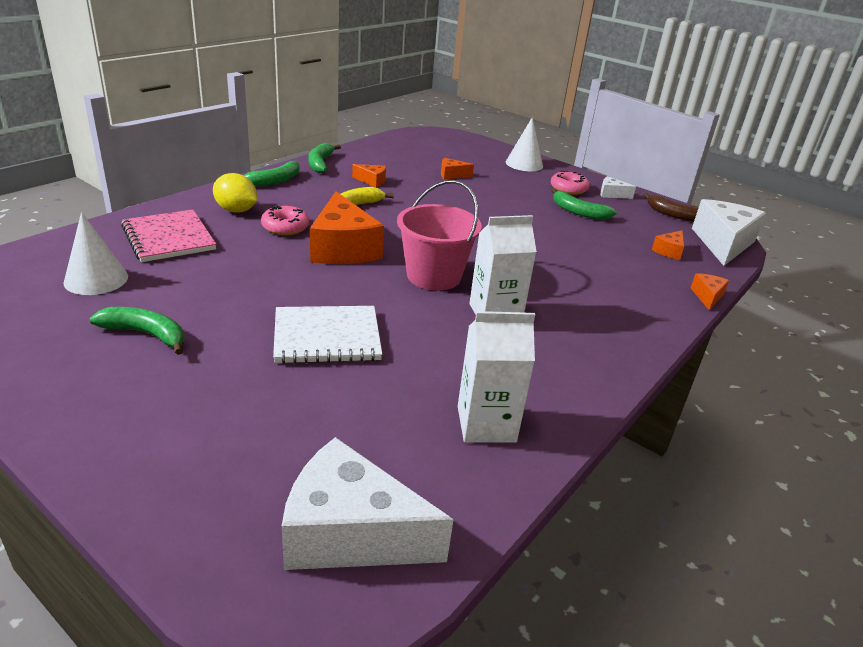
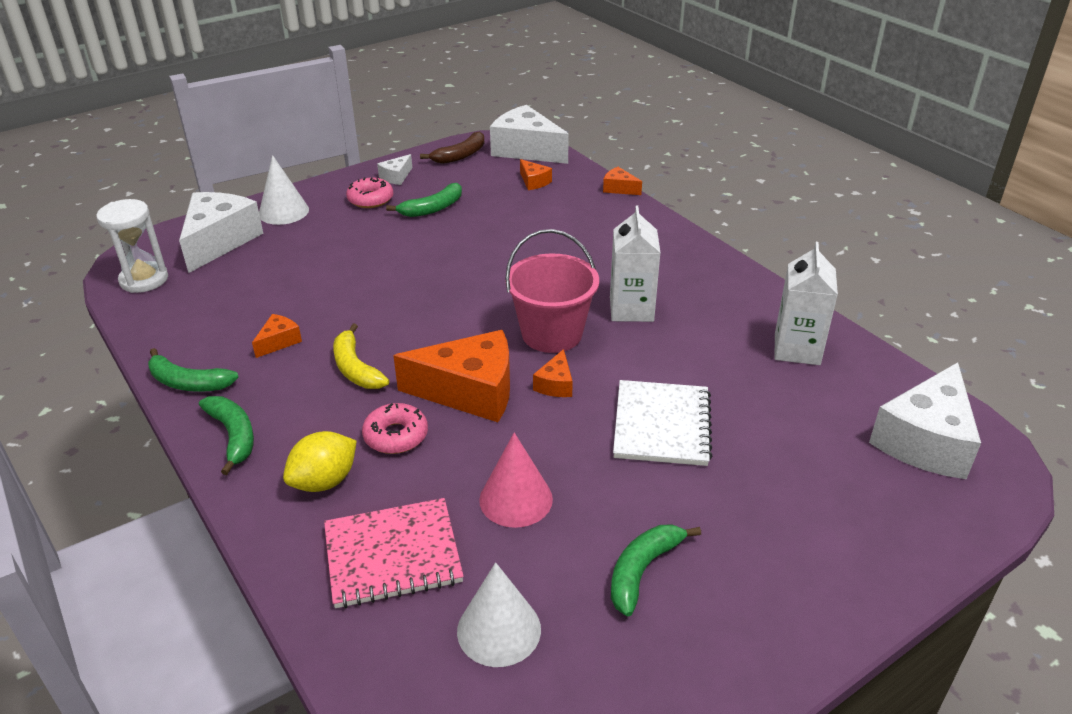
camera: 70 degrees left, 5 degrees up
(224, 275) = (516, 499): none -> pink cone
(415, 139) = (144, 280): none -> white hourglass
(452, 175) = (291, 272): orange cheese -> orange cheese (555, 384)
(472, 151) = (219, 241): none -> white cheese

